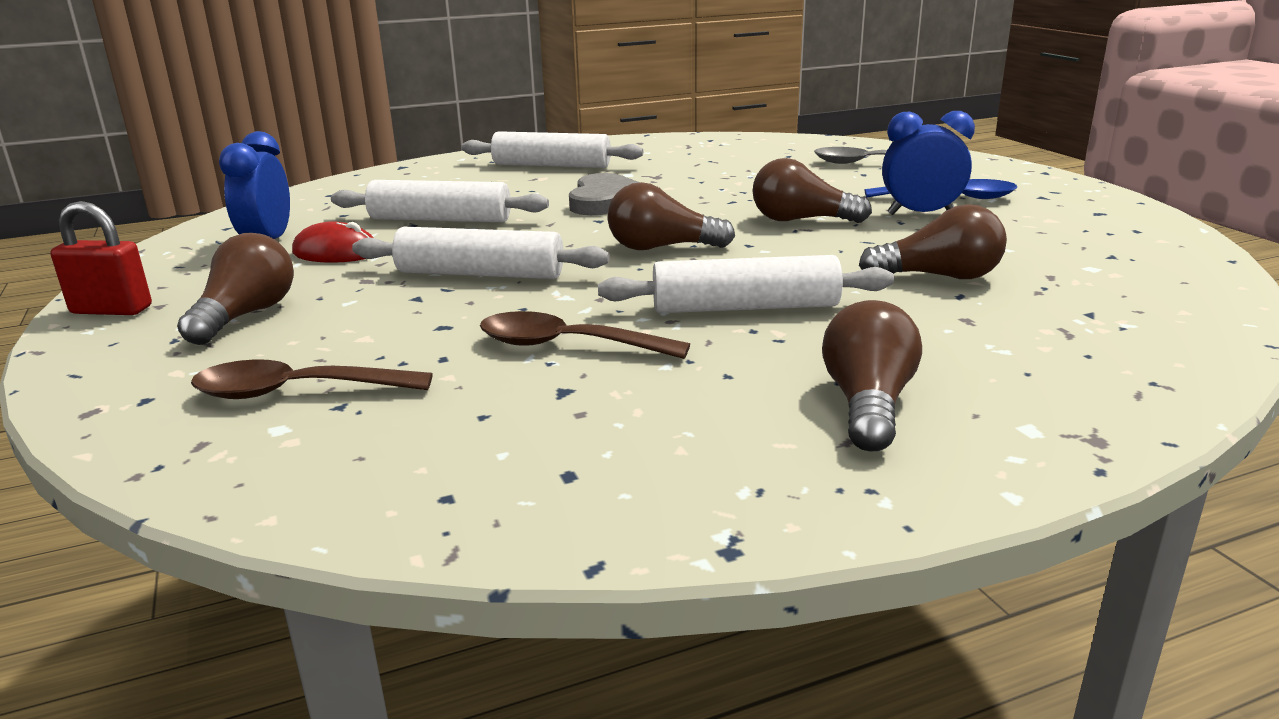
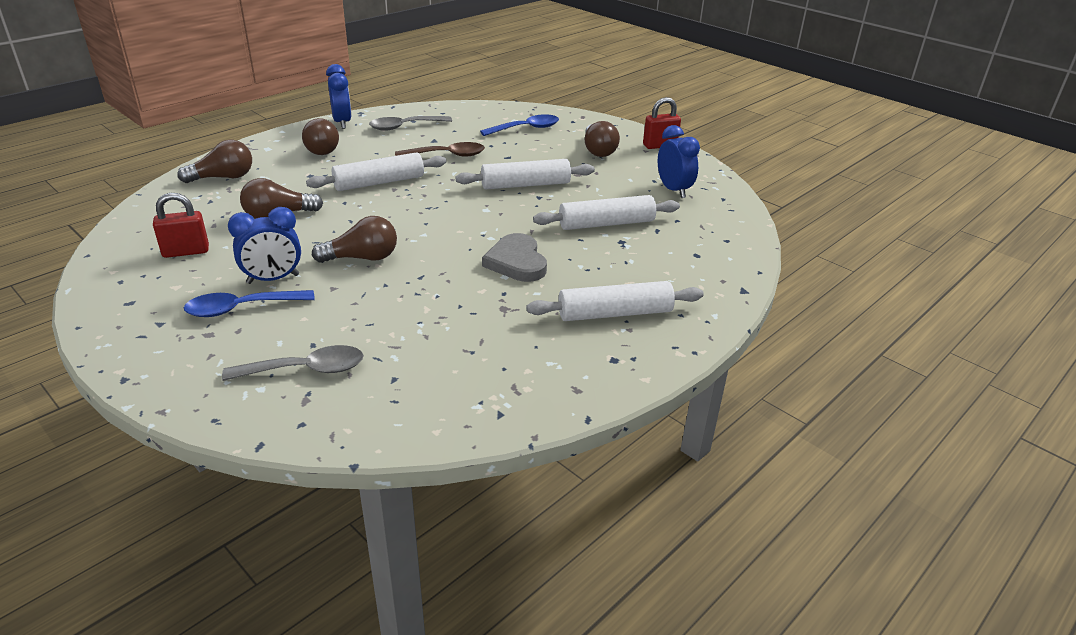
camera: 155 degrees right, 10 degrees up
(296, 392) = (526, 129): brown spoon -> blue spoon
(336, 252) = (623, 188): red mouse -> none
(611, 450) = (404, 127): none -> grey spoon
(662, 248) = (443, 217): brown light bulb -> brown light bulb (223, 177)
(804, 502) = (342, 122): none -> blue clock
(1068, 248) = (186, 252): none -> red padlock

